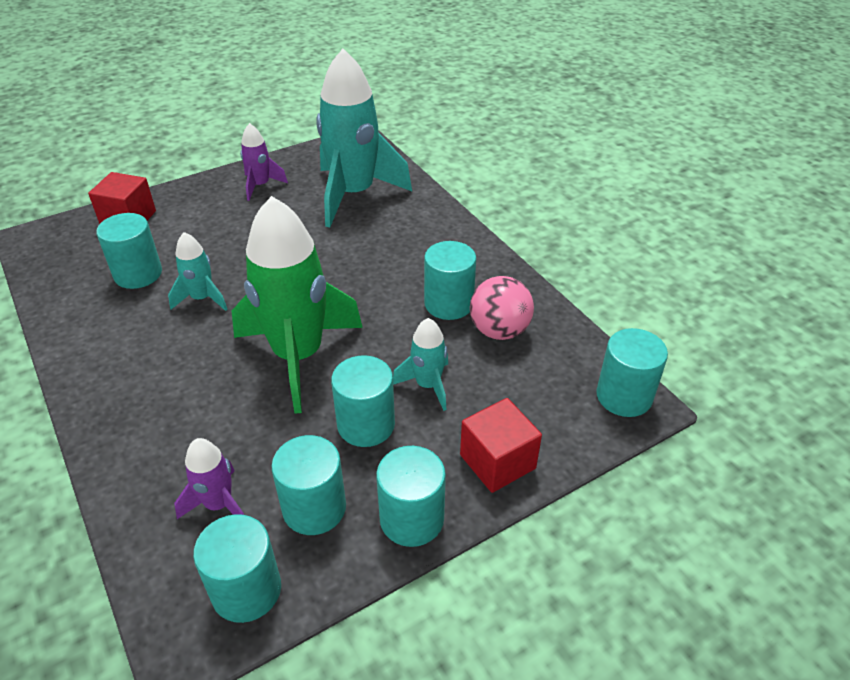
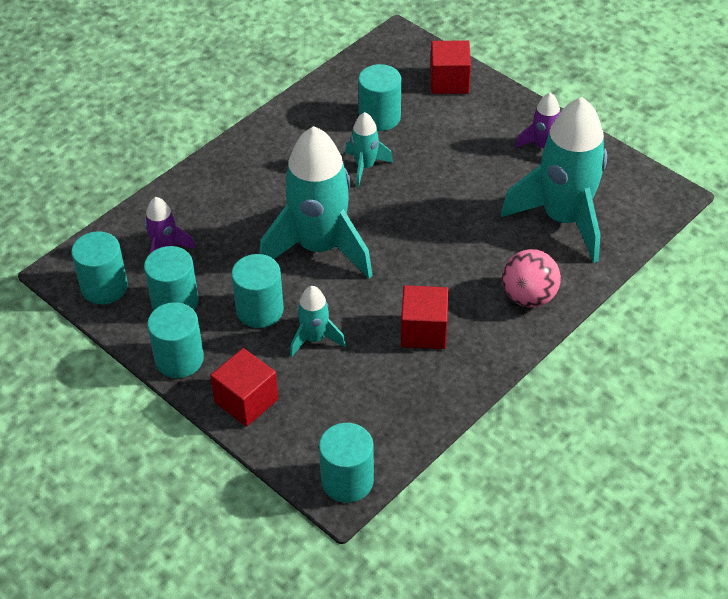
camera: 75 degrees right, 5 degrees up
(298, 356) = (320, 248): green rocket -> turquoise rocket
(448, 304) = (424, 331): turquoise cylinder -> red cube
(499, 330) = (401, 375): pink ball -> pink ball (528, 297)

